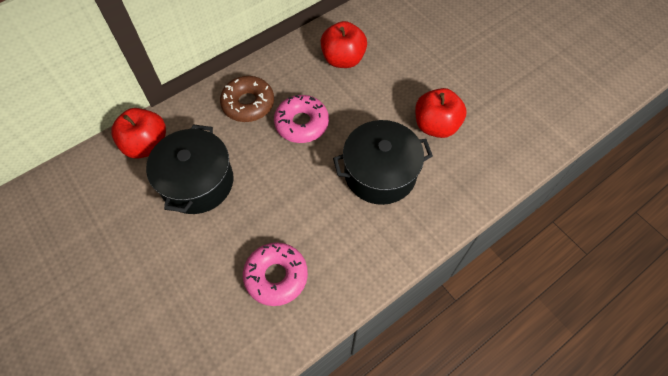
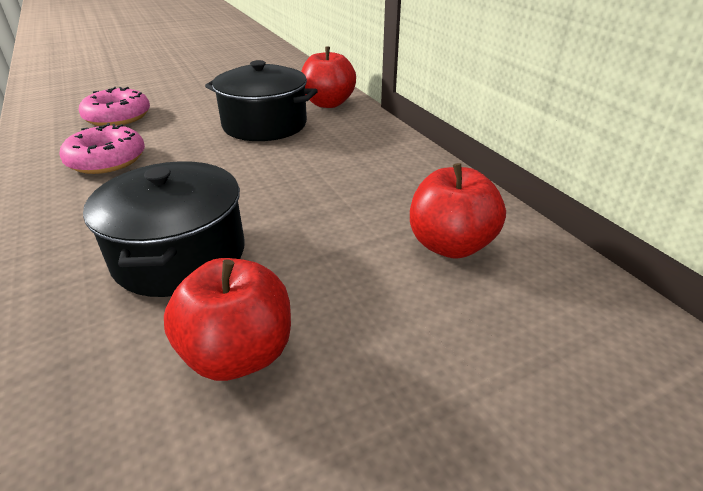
camera: 100 degrees right, 25 degrees down
(248, 104) = (368, 156): brown donut -> none
(301, 123) = (317, 192): pink donut -> pink donut (118, 117)

